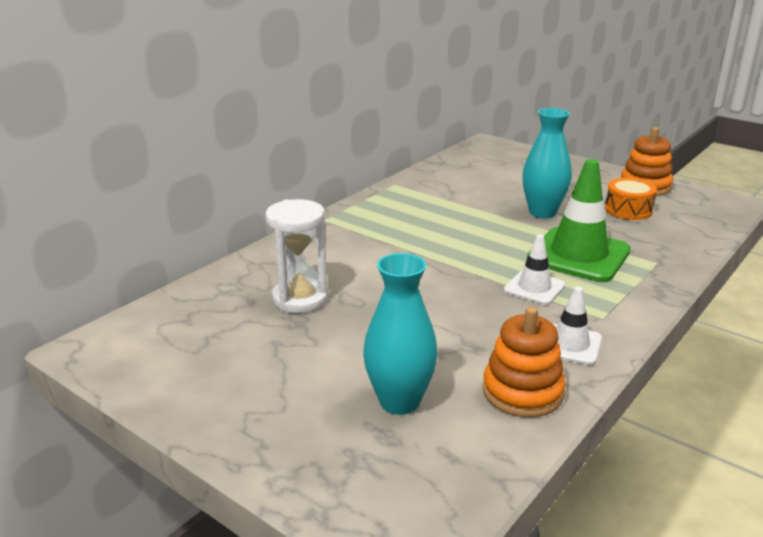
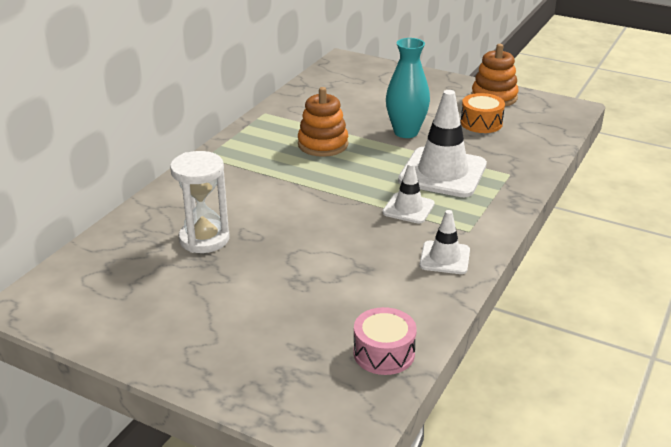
camera: 10 degrees left, 5 degrees up
(399, 401) = (312, 323): turquoise vase -> none
(480, 447) = (384, 353): none -> pink drum
(522, 392) = (411, 303): orange stacking toy -> orange stacking toy (323, 144)
(578, 255) = (442, 173): green traffic cone -> white traffic cone

